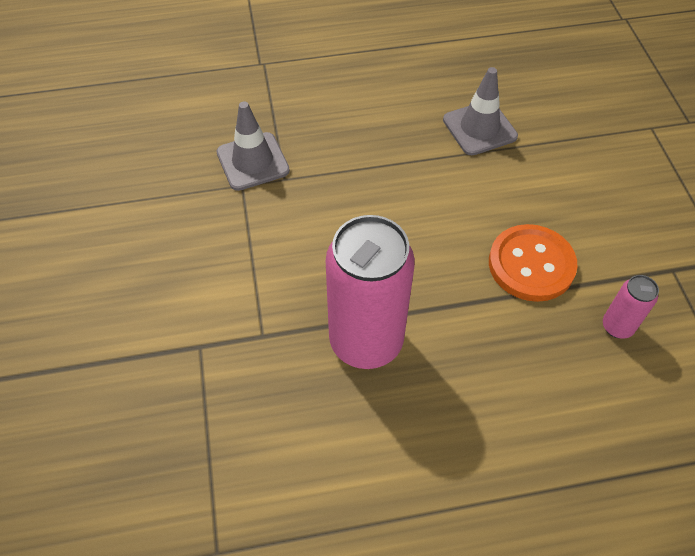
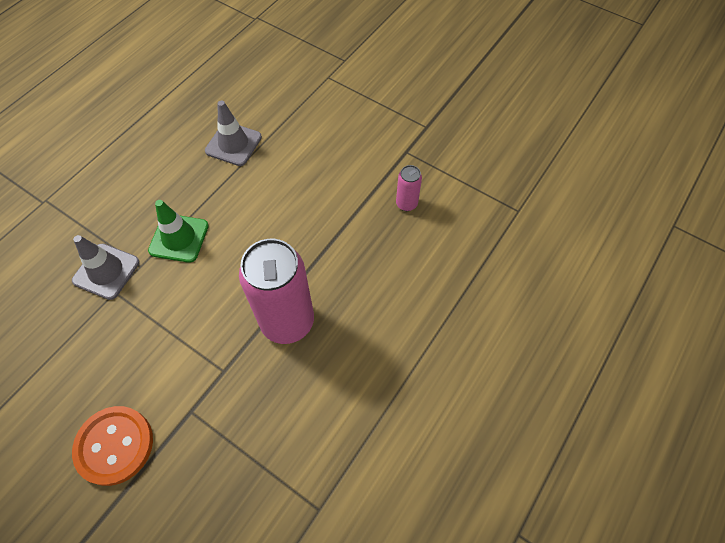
camera: 45 degrees left, 5 degrees up
(342, 180) = (179, 238): none -> green traffic cone
(531, 264) = (335, 204): orange button -> orange button (114, 445)

